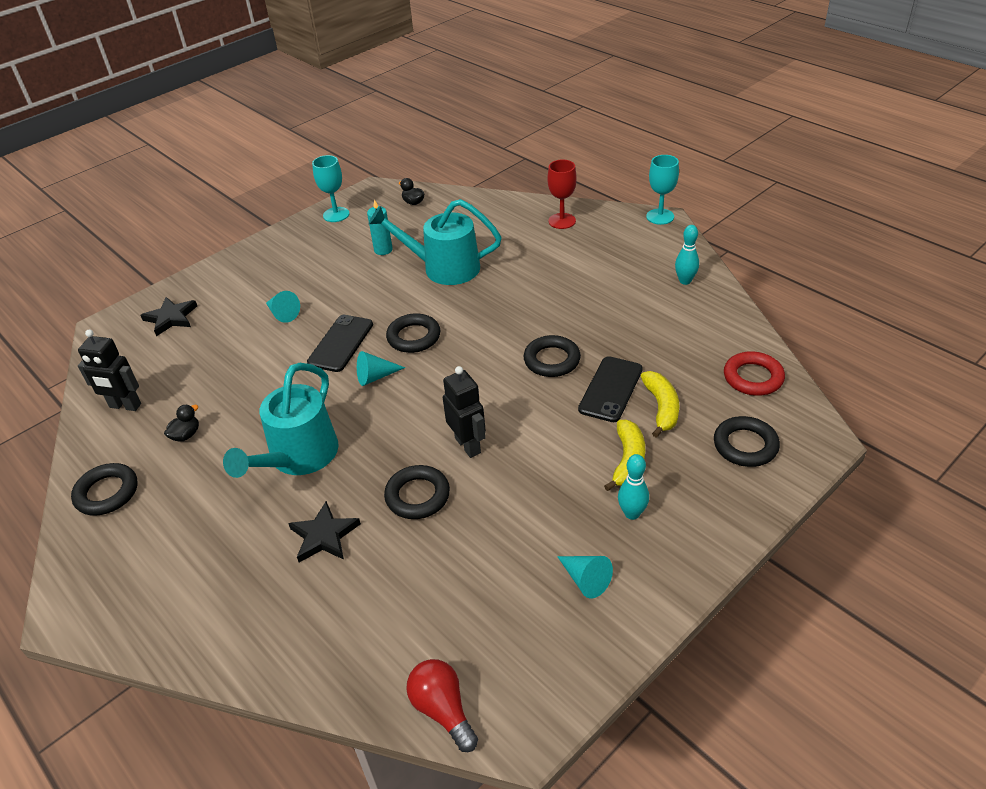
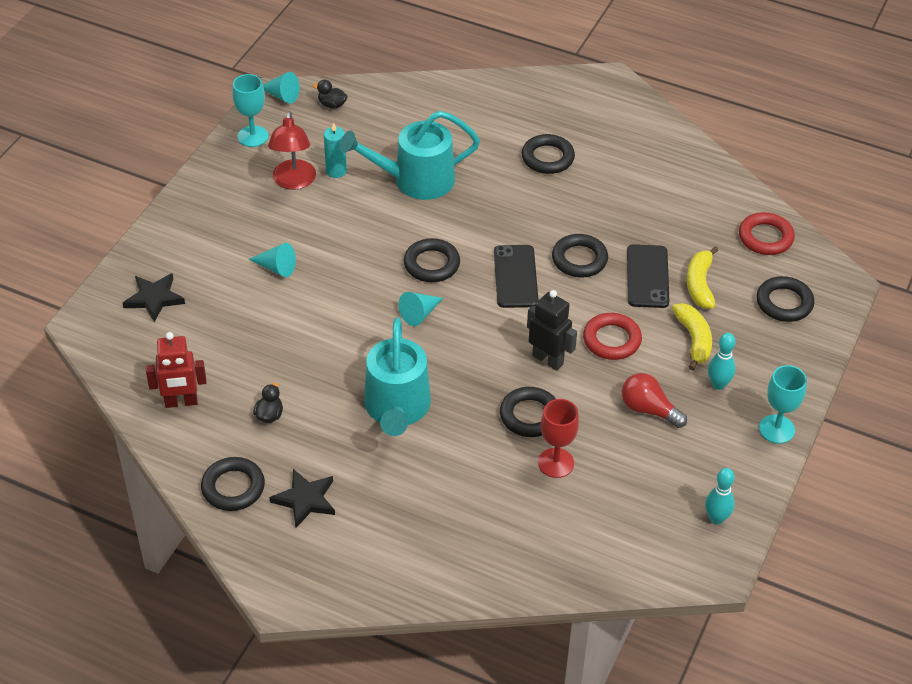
camera: 25 degrees left, 5 degrees up
(125, 406) = (181, 402): black robot -> red robot
(324, 535) = (468, 470): black star -> black star (305, 500)
(341, 343) = (361, 287): black phone -> black phone (515, 276)
(343, 252) = (293, 182): none -> red lamp
(443, 710) = (649, 571): red light bulb -> red light bulb (648, 409)
(542, 441) = (612, 340): none -> red ring
(562, 221) = (508, 100): red goblet -> red goblet (556, 463)
(571, 270) = (547, 158): none -> black ring
(585, 580) = (707, 447): turquoise cone -> turquoise cone (281, 95)
(660, 217) = (606, 77): turquoise goblet -> turquoise goblet (776, 429)
(661, 408) = (700, 284): yellow banana -> yellow banana turned 150 degrees counterclockwise
(685, 281) = (663, 148): turquoise bowling pin -> turquoise bowling pin (716, 518)

